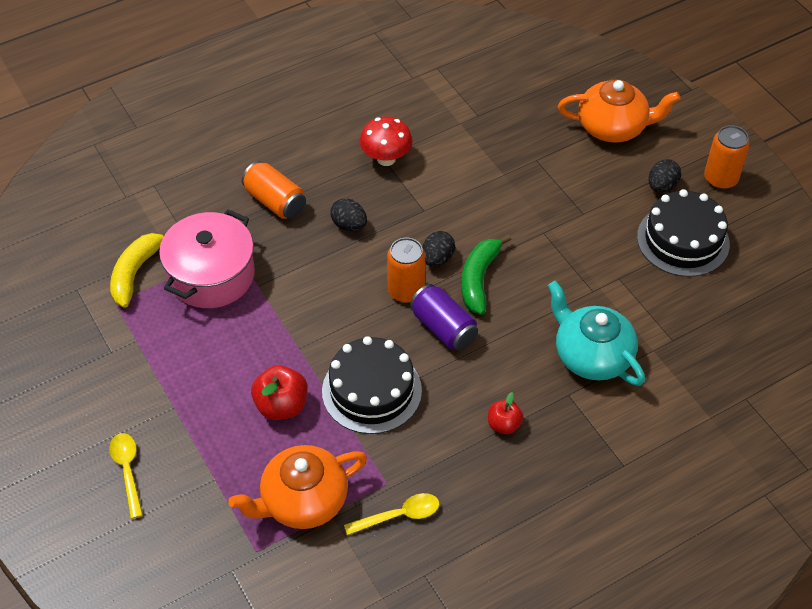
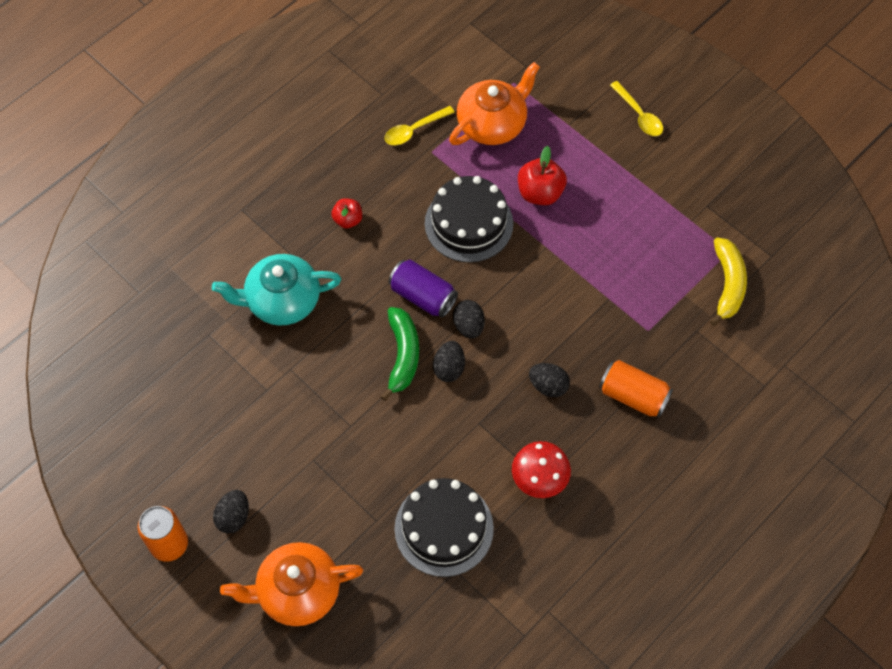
camera: 165 degrees right, 10 degrees up
(211, 275) = (656, 299): pink pot -> none
(406, 291) = (468, 326): orange can -> black egg
(591, 355) = (282, 301): turquoise teapot -> turquoise teapot turned 135 degrees clockwise
(683, 240) = (206, 451): black cake -> black cake (444, 528)

